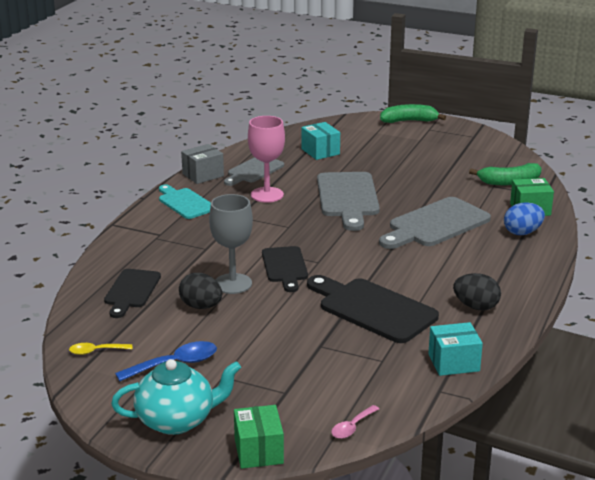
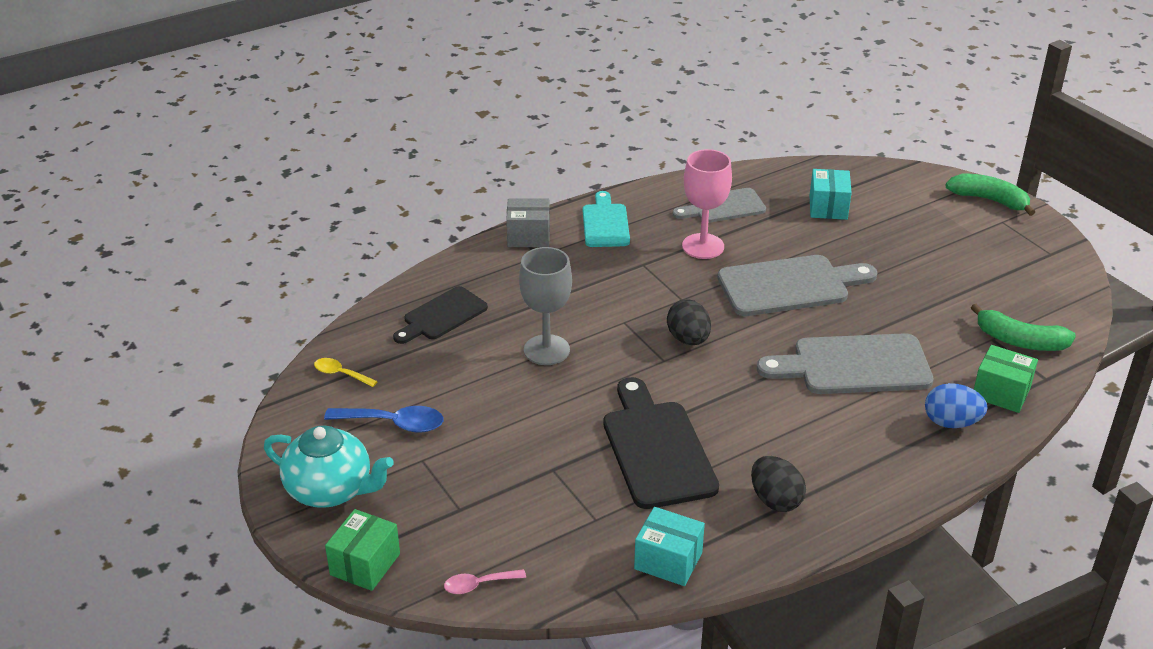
camera: 35 degrees right, 10 degrees up
(201, 306) = (487, 365): black egg -> black egg (688, 339)
(203, 175) = (662, 192): grey box -> grey box (528, 236)
(285, 267) = (621, 351): black cutting board -> none
(347, 198) = (789, 286): grey cutting board -> grey cutting board turned 135 degrees counterclockwise

